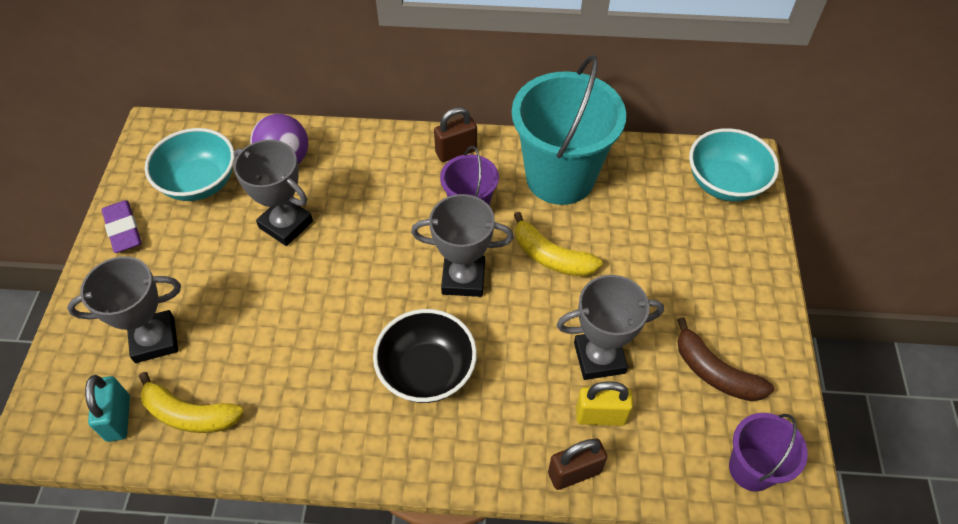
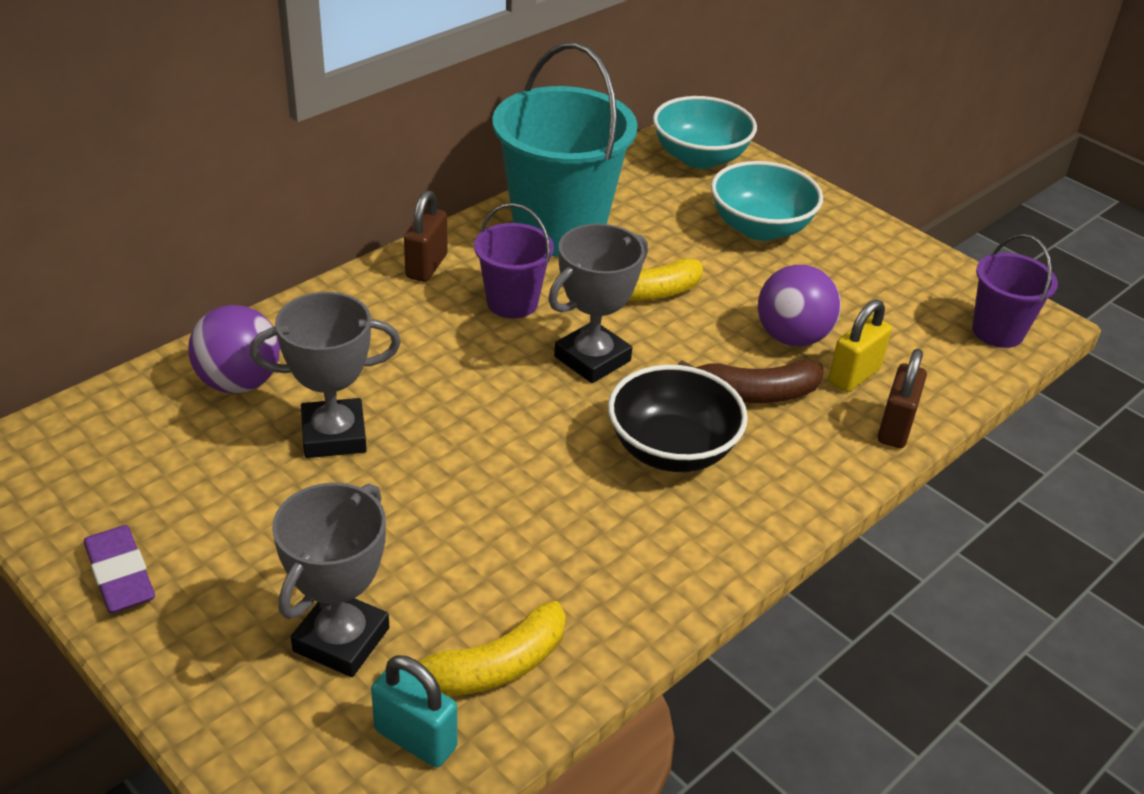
camera: 50 degrees left, 15 degrees down
(123, 229) = (120, 575): purple eraser -> purple eraser turned 45 degrees clockwise
(199, 183) = (157, 466): turquoise bowl -> turquoise bowl (760, 228)
(599, 358) = (792, 337): grey trophy -> purple ball
(715, 372) = (884, 288): brown banana -> brown banana (755, 393)

